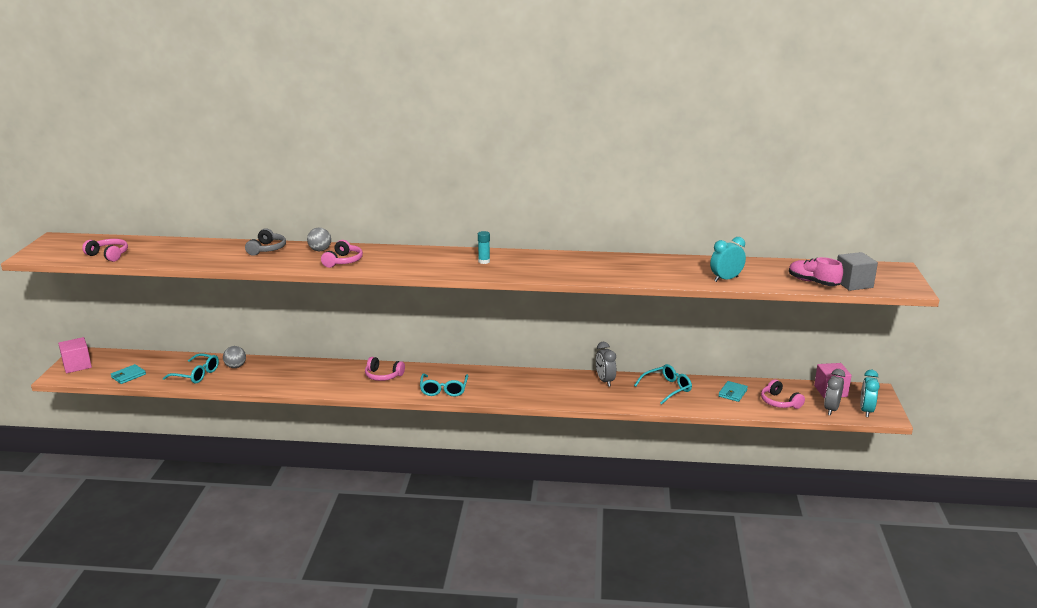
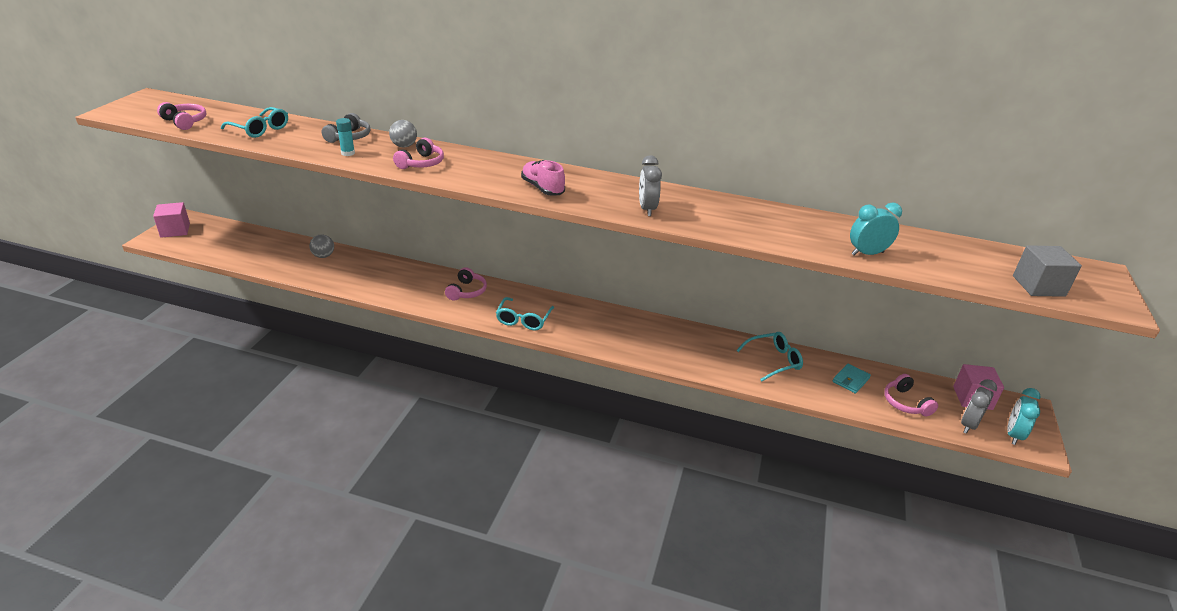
camera: 10 degrees right, 10 degrees up
(128, 376) = (216, 250): turquoise wallet -> none
(196, 374) = (281, 259): turquoise glasses -> turquoise glasses (260, 129)
(383, 376) = (466, 291): pink headphones -> pink headphones turned 105 degrees counterclockwise
(484, 261) = (578, 186): turquoise glue stick -> turquoise glue stick (348, 153)
(605, 381) = (705, 338): grey clock -> grey clock (647, 209)
(813, 282) = (983, 275): pink shoe -> pink shoe (542, 188)

